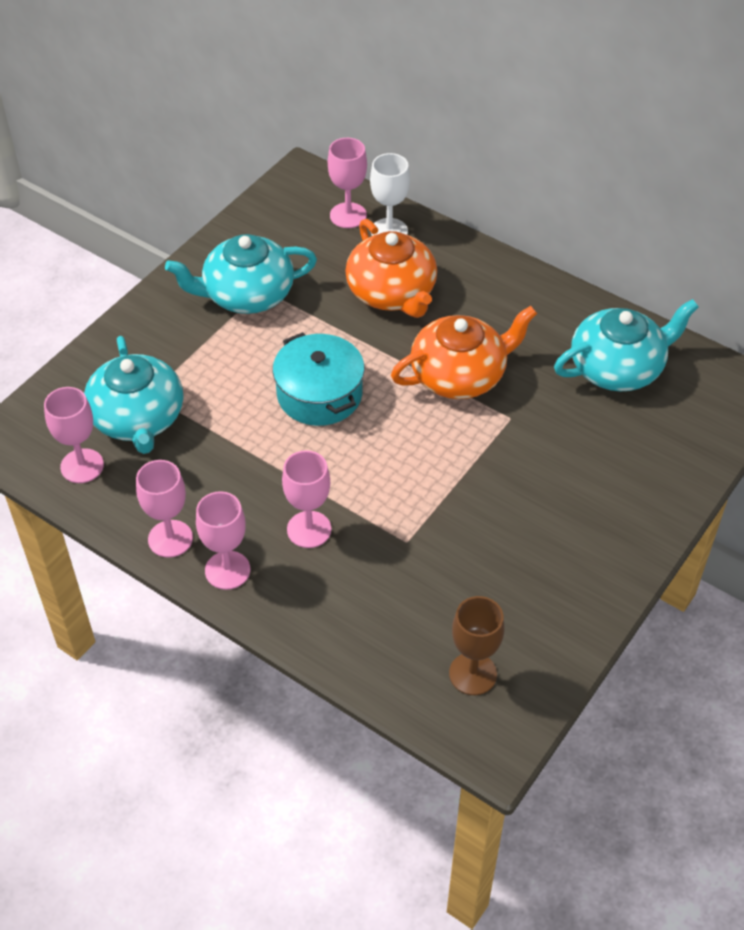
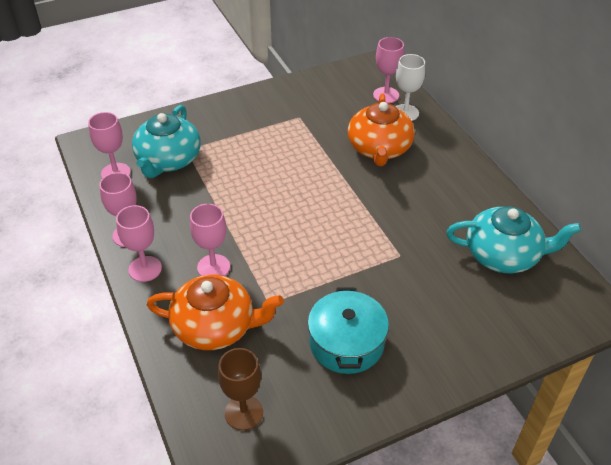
camera: 30 degrees right, 5 degrees down
(247, 294) = (288, 117): turquoise teapot -> none
(319, 394) = (285, 190): turquoise pot -> turquoise pot (346, 343)
(459, 375) = (386, 215): orange teapot -> orange teapot (215, 327)

